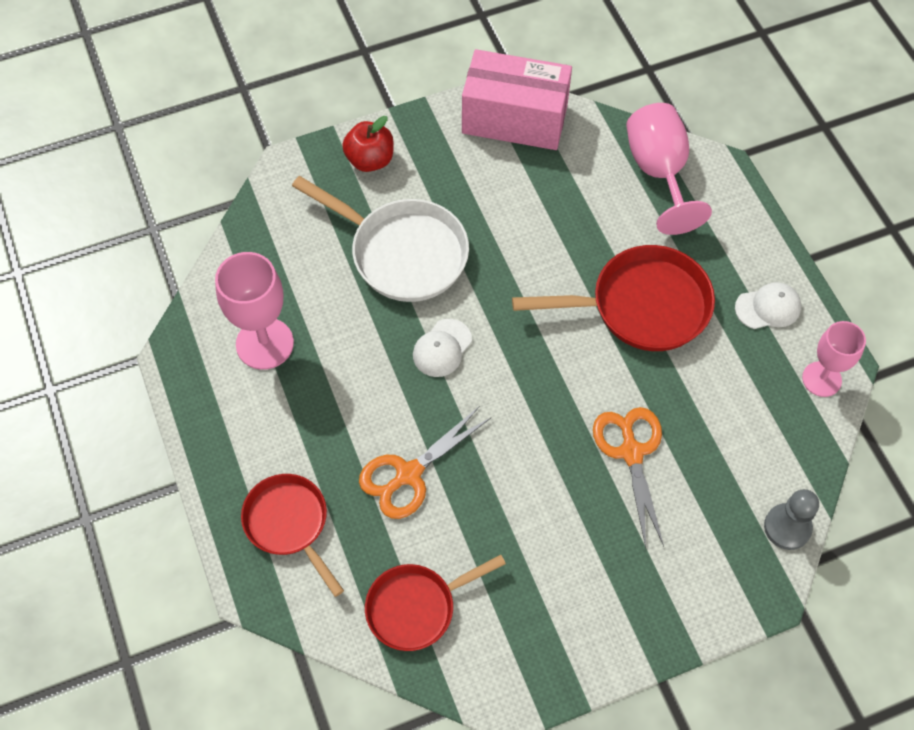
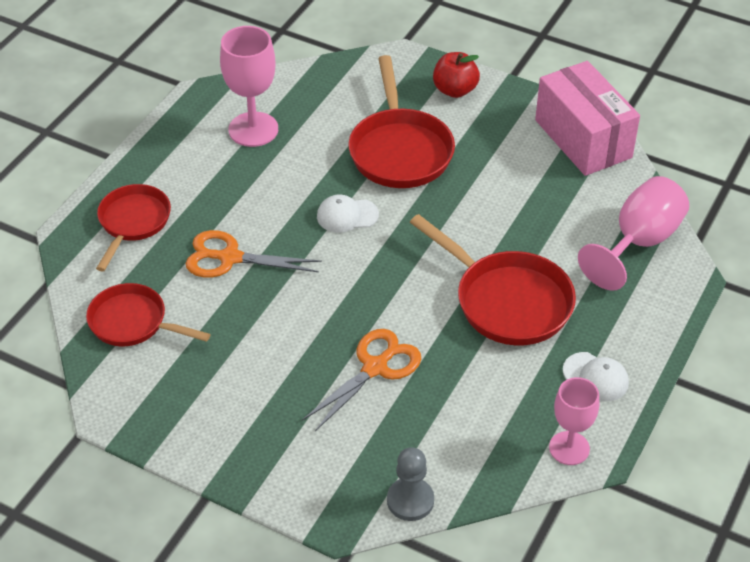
camera: 50 degrees right, 15 degrees down
(402, 253) = (400, 150): white pan -> red pan

